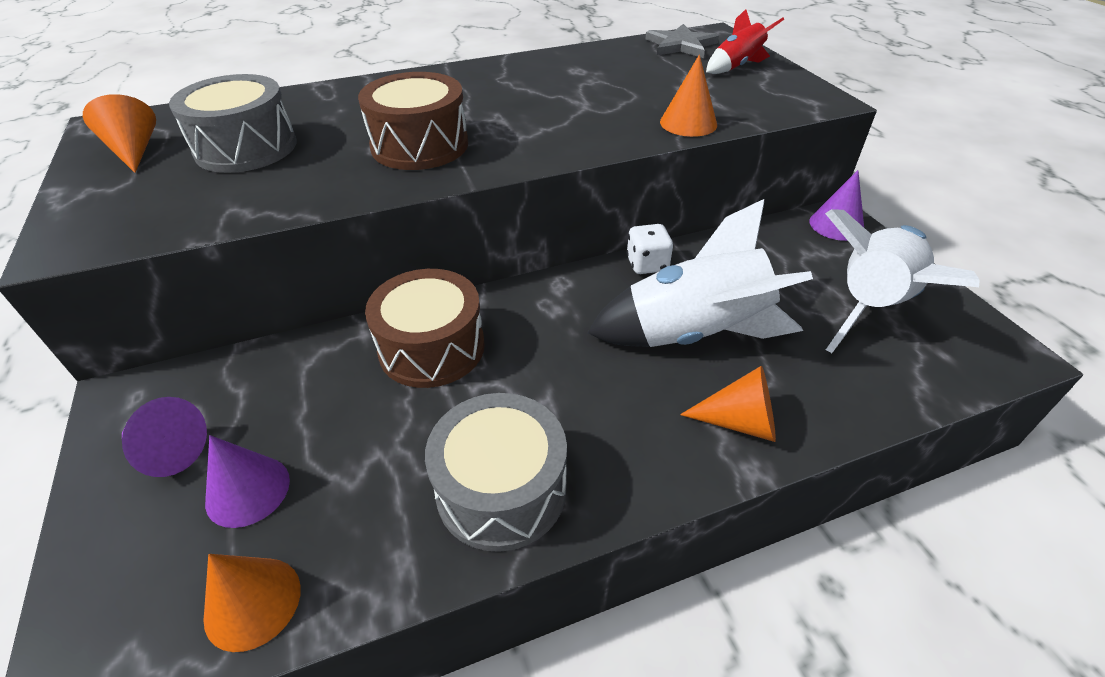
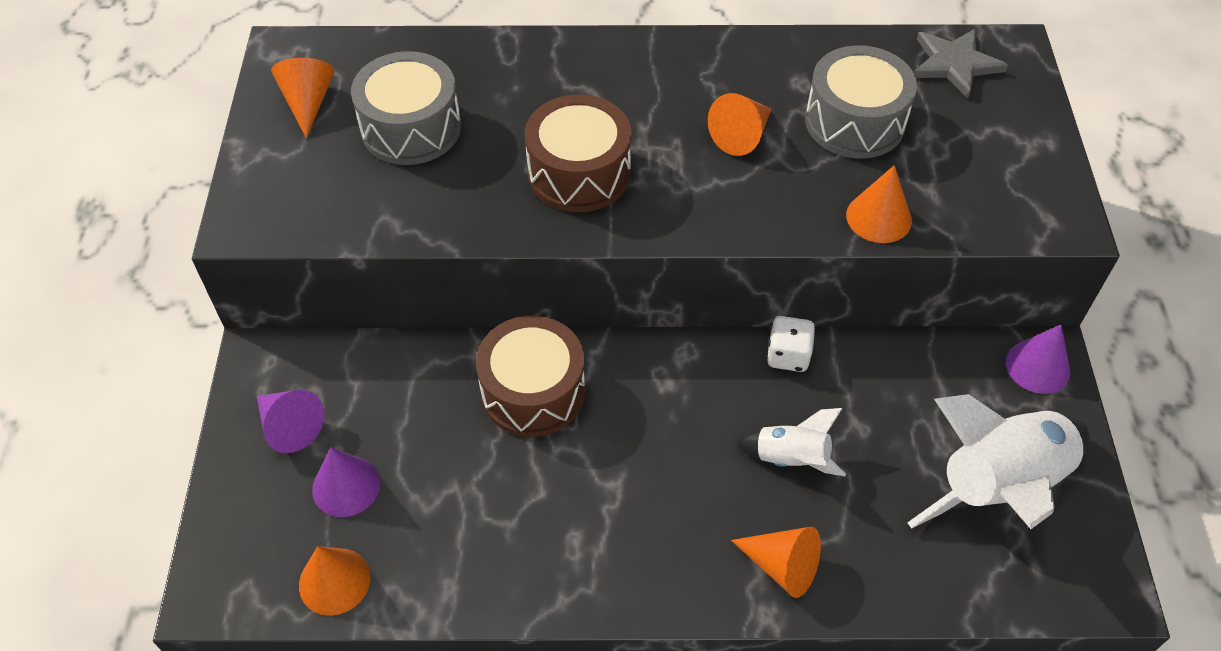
camera: 20 degrees right, 10 degrees up
(501, 489) = (545, 556): grey drum -> grey drum (854, 122)
(549, 102) = (742, 136): none -> orange cone
(694, 334) = (791, 458): white rocket -> white rocket, size x0.51
(736, 67) = (999, 128): red rocket -> none

